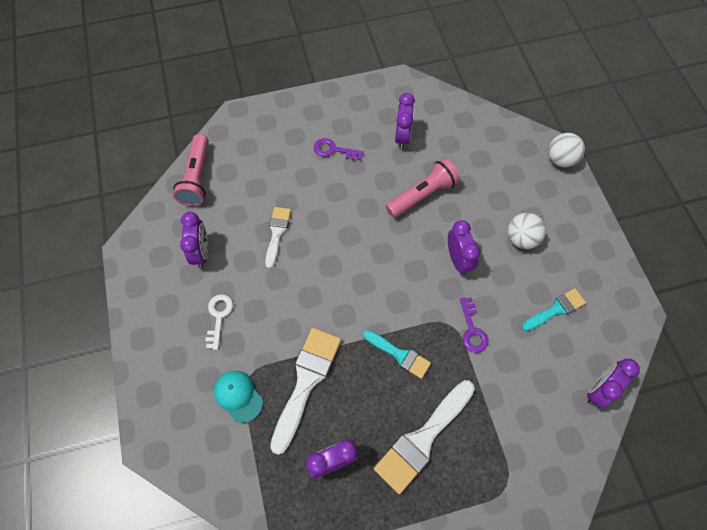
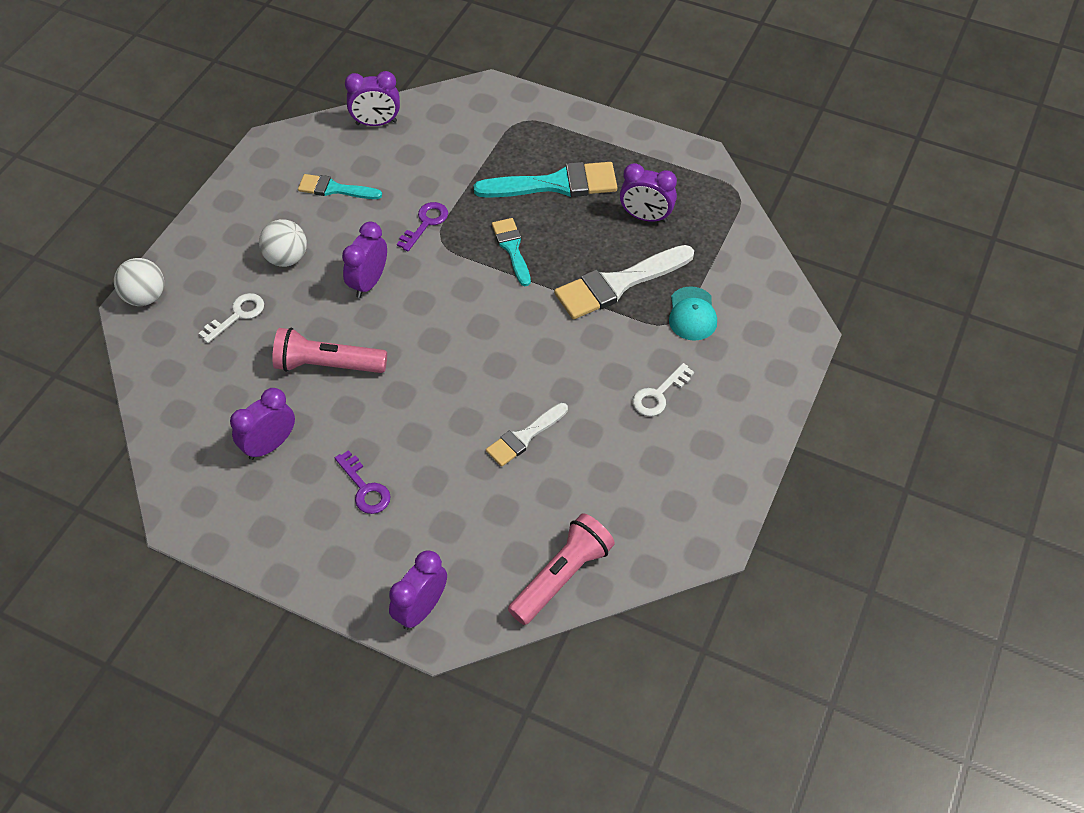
camera: 140 degrees left, 10 degrees down
(201, 252) = (627, 475): purple clock -> purple clock (421, 609)
(423, 438) = (555, 184): white brush -> turquoise brush
(502, 186) = (237, 315): none -> white key

